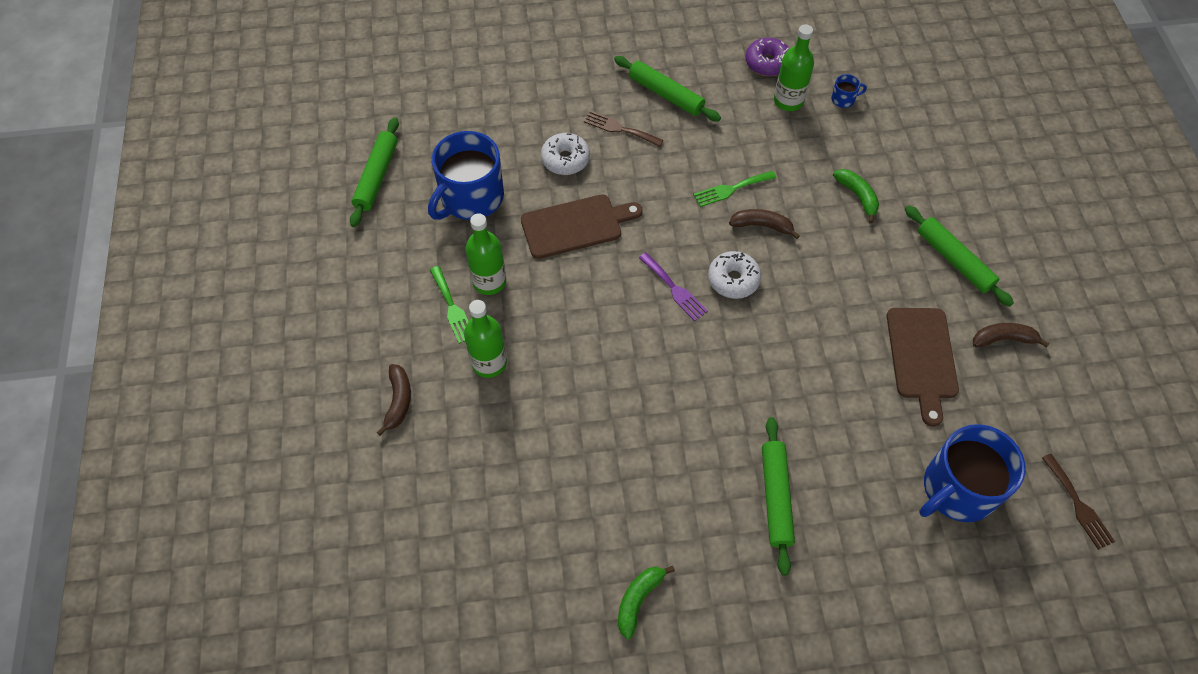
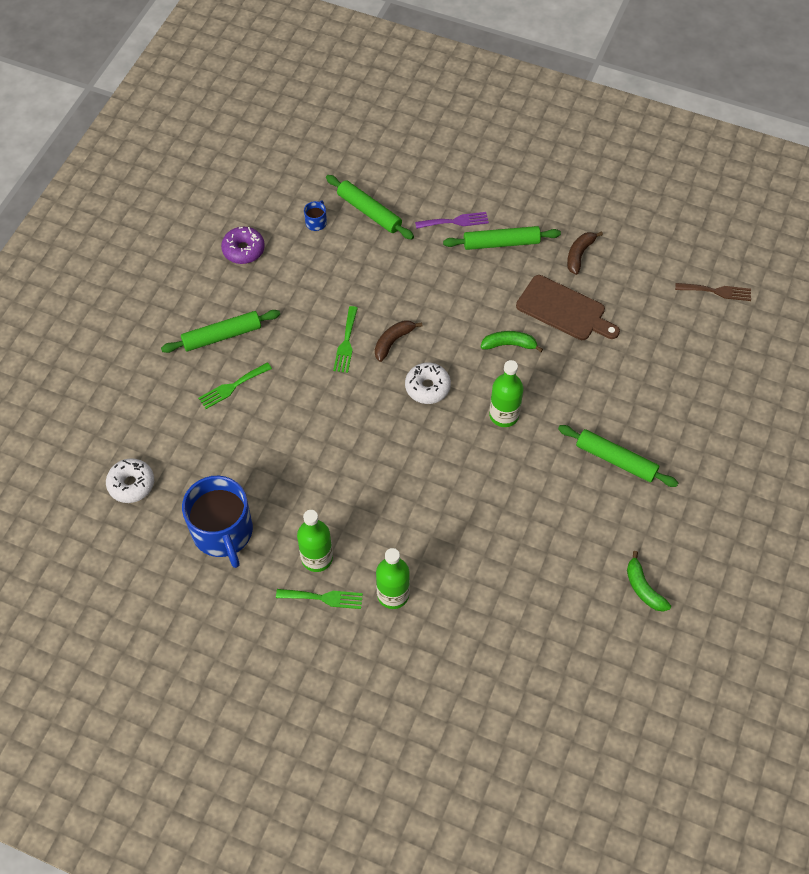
camera: 60 degrees left, 0 degrees up
(377, 176) = (147, 597): green rolling pin -> green rolling pin (369, 212)
(398, 401) = (386, 679): brown banana -> none
(565, 159) = (234, 442): white donut -> white donut (131, 484)
(576, 226) = (306, 468): brown cutting board -> none
(619, 129) = (232, 387): brown fork -> green fork
(674, 289) = (410, 430): purple fork -> purple fork (455, 221)
(788, 101) = (291, 258): green bottle -> green bottle (504, 415)
(857, 196) = (409, 267): green banana -> green banana (509, 344)
(957, 489) = (670, 350): blue mug -> none

